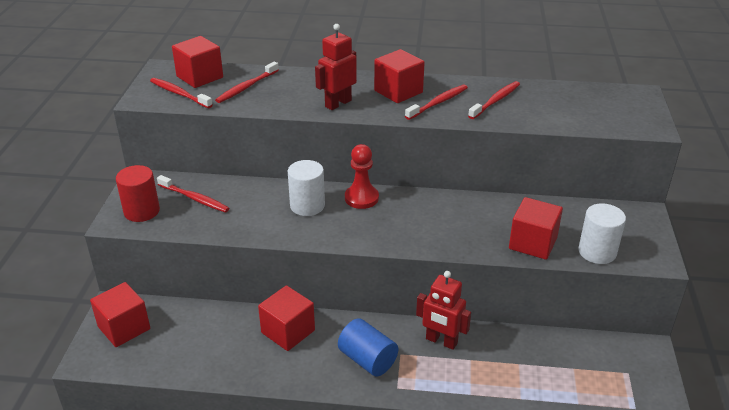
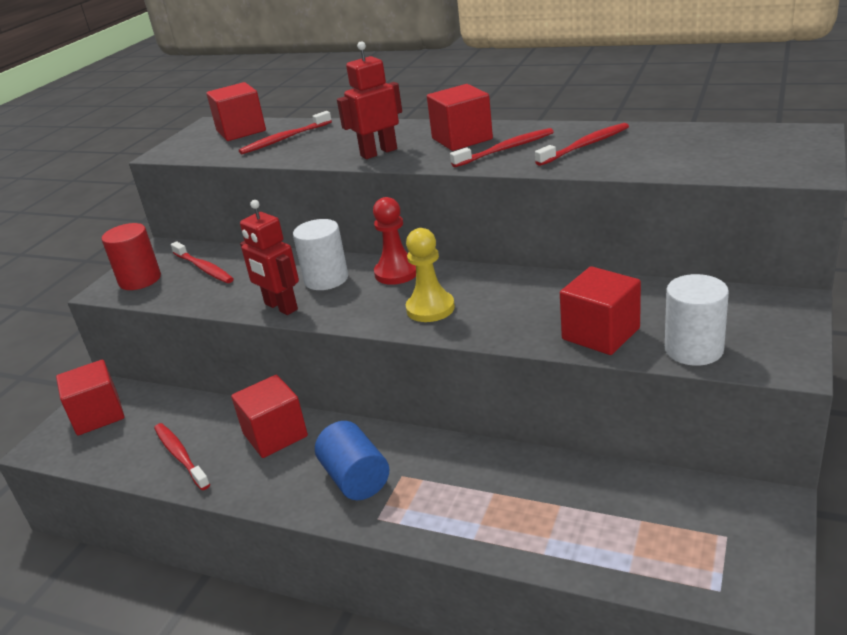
camera: 20 degrees right, 5 degrees down
(179, 94) = (207, 147): red toothbrush -> red toothbrush (180, 456)
(403, 228) = (430, 308): none -> yellow pawn
(441, 341) = (463, 464): red robot -> red robot (280, 307)

